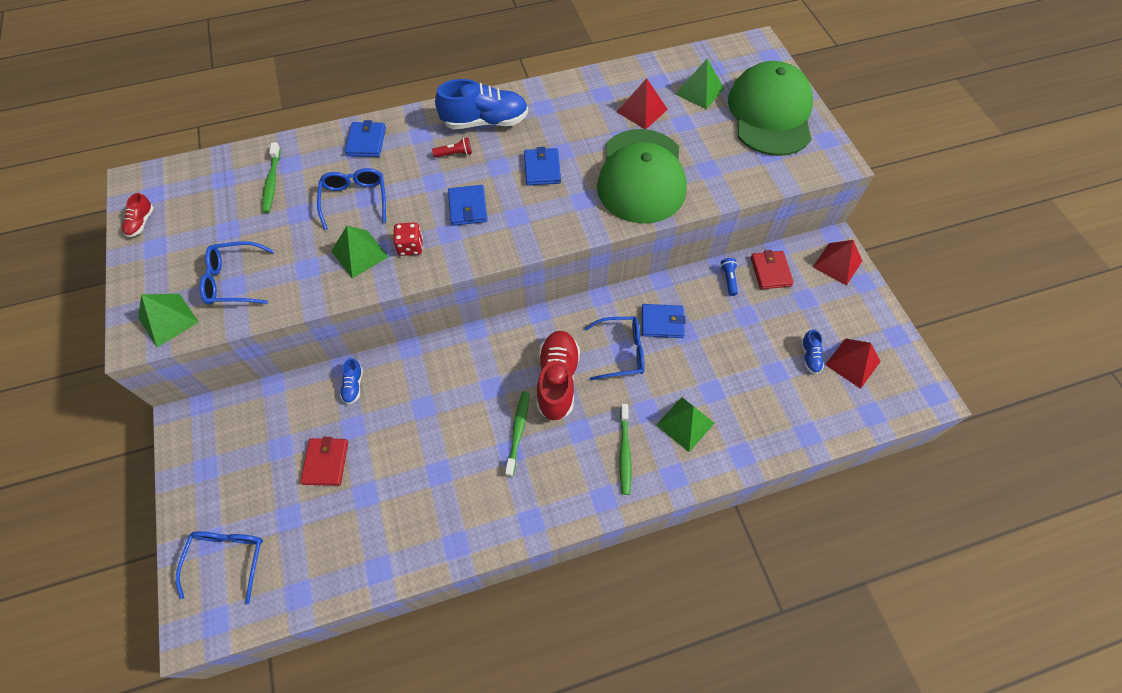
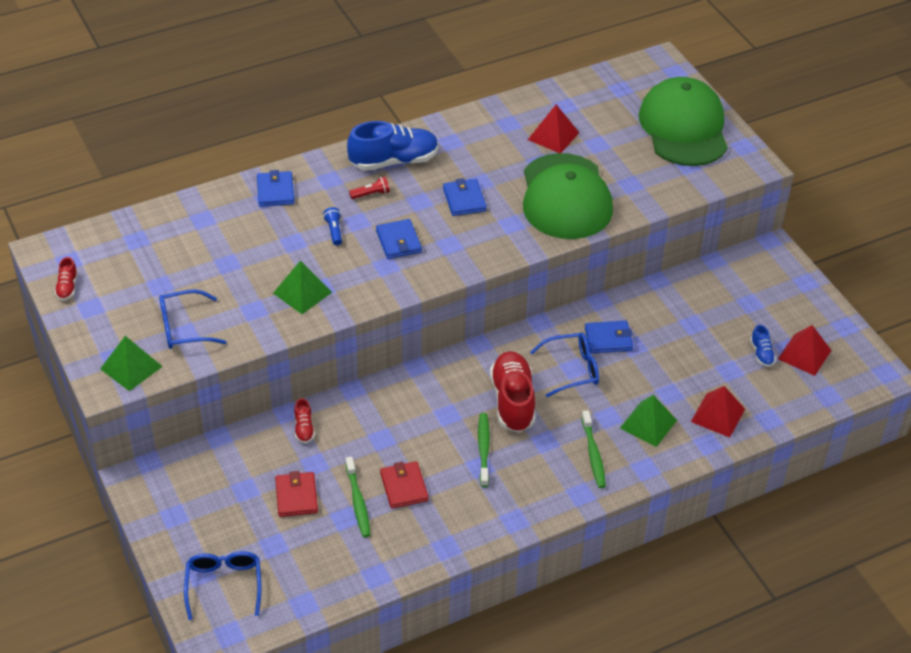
camera: 10 degrees left, 15 degrees down
(272, 182) = (190, 238): green toothbrush -> green toothbrush (358, 502)
(353, 386) = (304, 429): blue shoe -> red shoe
(355, 200) = (281, 245): blue glasses -> none
(410, 247) = (351, 281): red dice -> none
(699, 91) = (608, 112): green pyramid -> none
(728, 279) = (669, 293): blue flashlight -> blue flashlight (334, 231)
(770, 271) = (711, 282): red wallet -> red wallet (404, 487)
(837, 264) = (778, 268): red pyramid -> red pyramid (718, 415)

